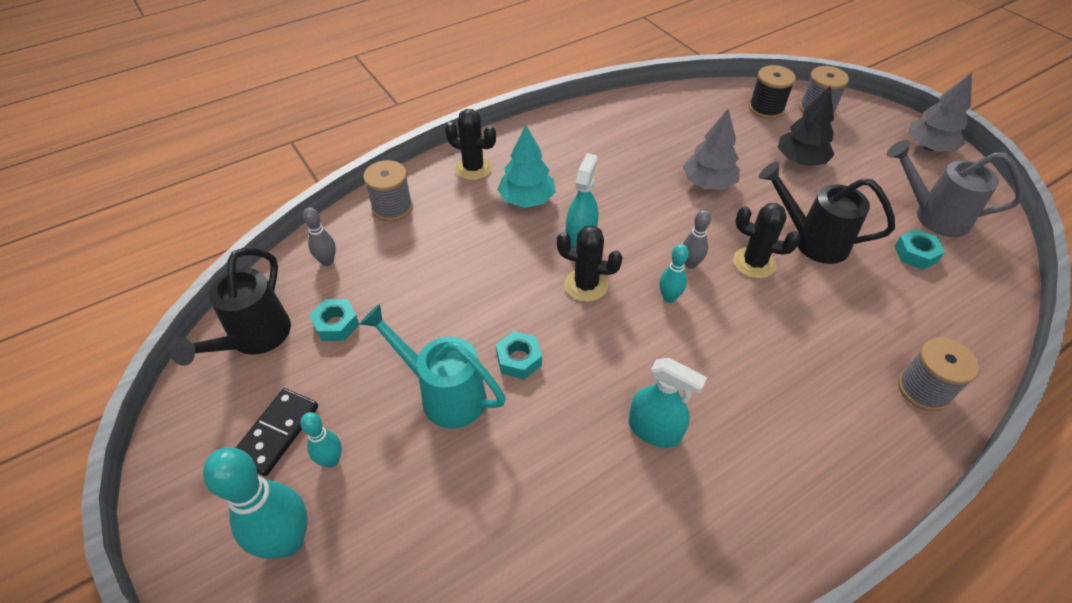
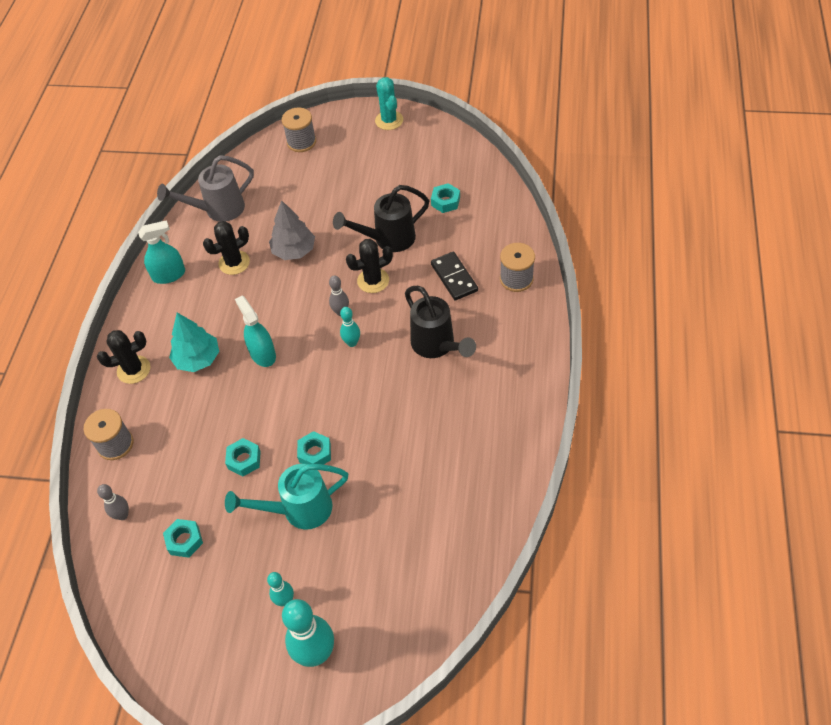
camera: 45 degrees left, 5 degrees up
(254, 339) = (146, 599): black watering can -> black watering can (437, 346)
(277, 433) = (236, 622): black domino -> black domino (454, 277)
(458, 307) = (244, 460): none -> turquoise nut
(586, 285) = (299, 378): black cactus -> black cactus (234, 263)
(654, 430) = (423, 419): turquoise spray bottle -> turquoise spray bottle (169, 275)
(766, 108) = (271, 166): black spool -> none
(800, 160) = (329, 189): black tree -> none
(929, 147) = (389, 120): grey tree -> turquoise cactus
(932, 215) = (432, 169): grey watering can -> grey watering can (218, 210)

